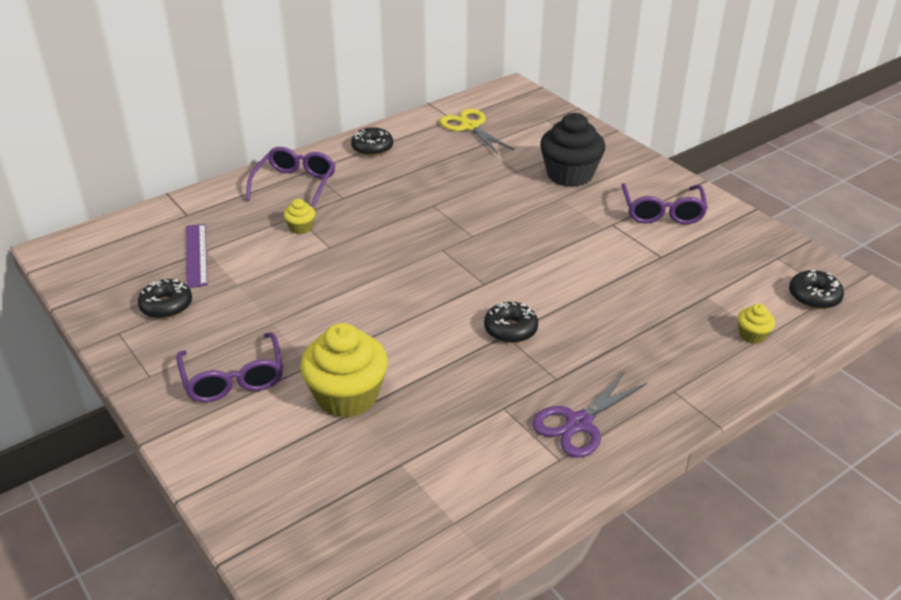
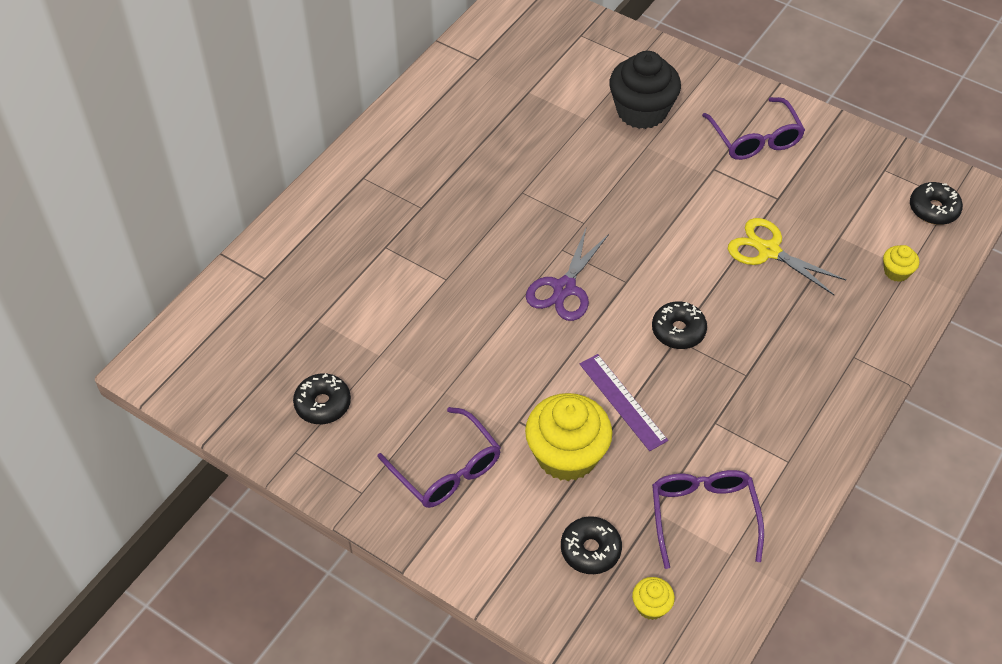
camera: 20 degrees left, 15 degrees up
(196, 255) = (311, 330): purple ruler -> purple ruler (623, 401)
(295, 184) = (359, 203): purple glasses -> purple glasses (703, 515)
(301, 228) = (400, 261): yellow cupcake -> yellow cupcake (651, 606)
(372, 148) = (413, 126): black donut -> black donut (590, 550)
(469, 127) = (503, 67): yellow scissors -> yellow scissors (768, 251)
(578, 423) = (788, 418): purple scissors -> purple scissors (564, 288)

